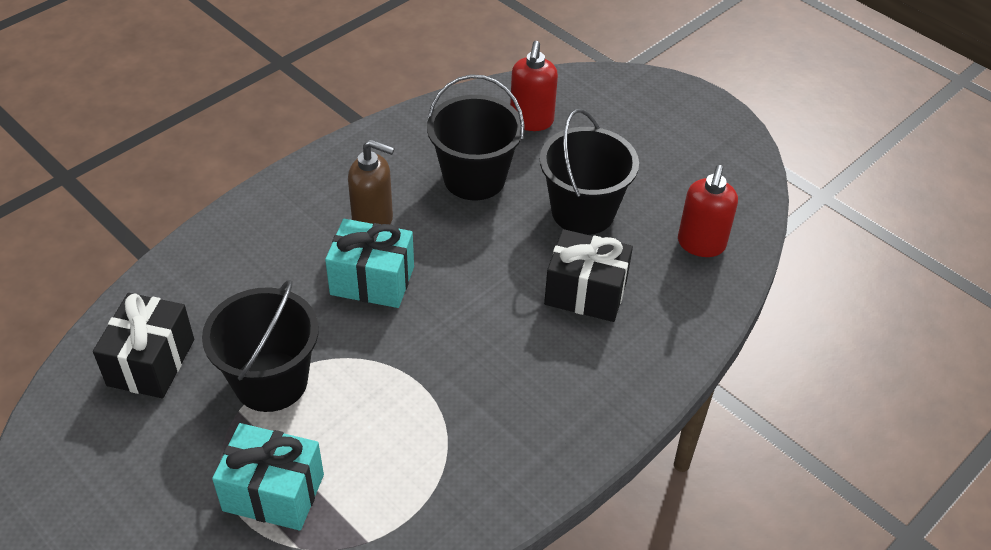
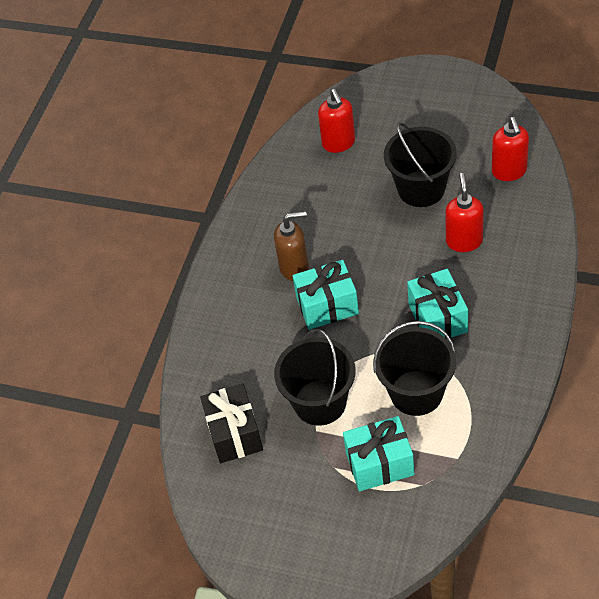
camera: 20 degrees left, 5 degrees up
(474, 178) = (334, 203): black bucket -> black bucket (416, 393)
(483, 362) = (438, 318): none -> turquoise gift
(585, 293) = (464, 241): black gift -> red soap dispenser

